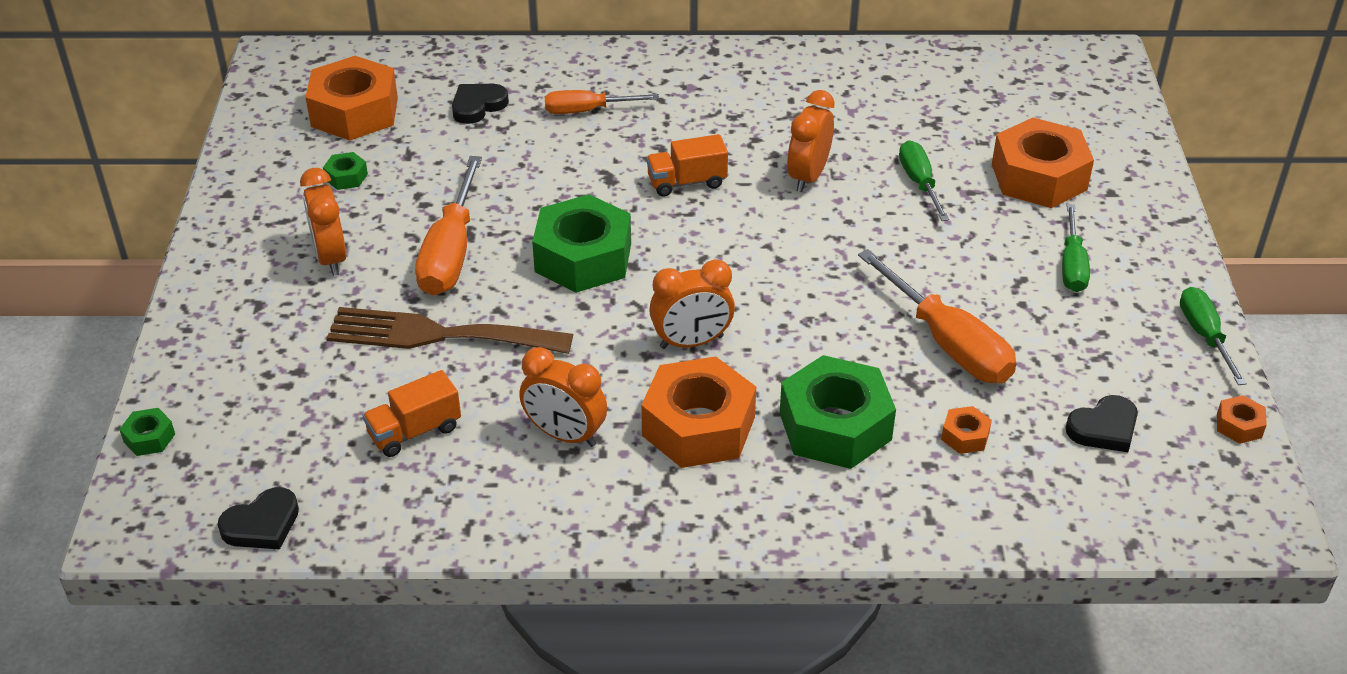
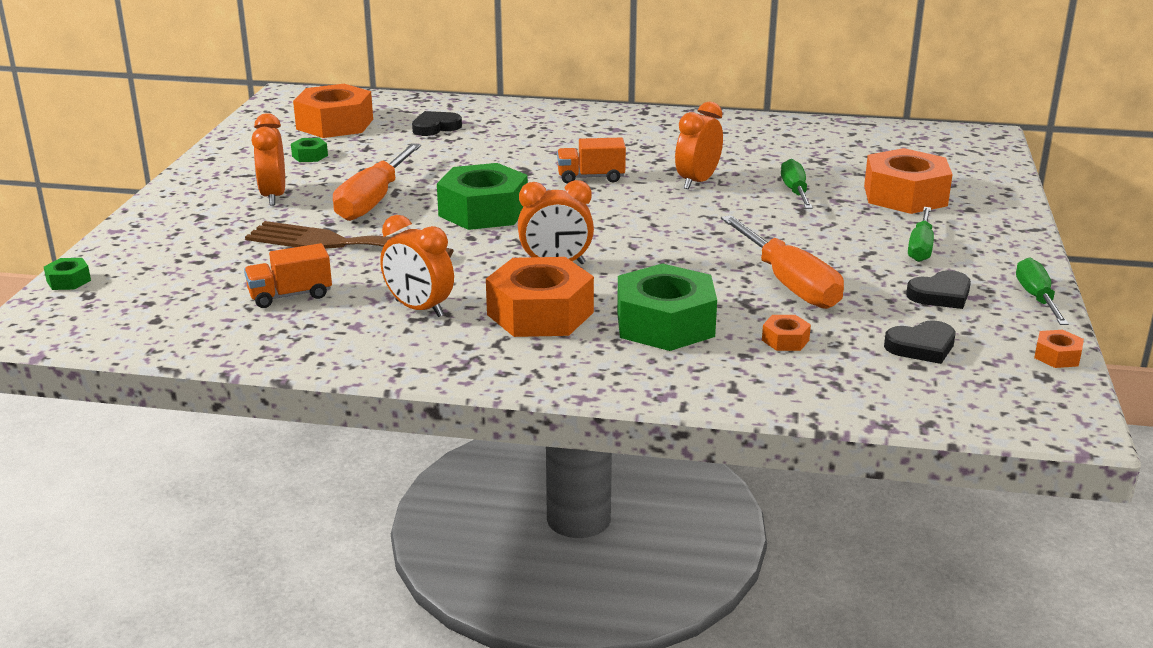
camera: 10 degrees right, 15 degrees down
(262, 524) = (131, 337): black heart -> black heart (940, 295)
(587, 111) = (524, 135): orange screwdriver -> none

